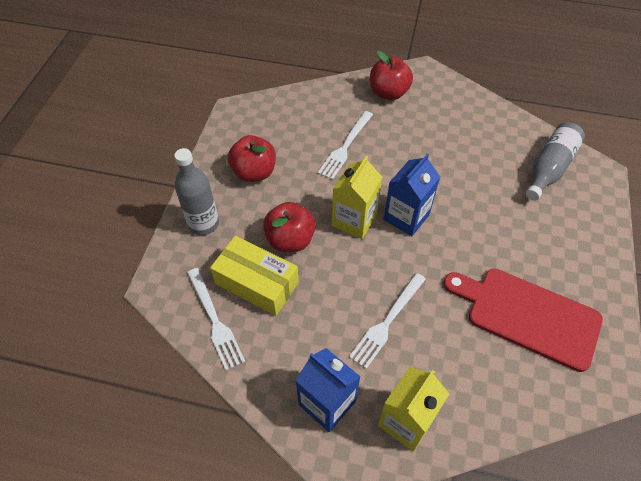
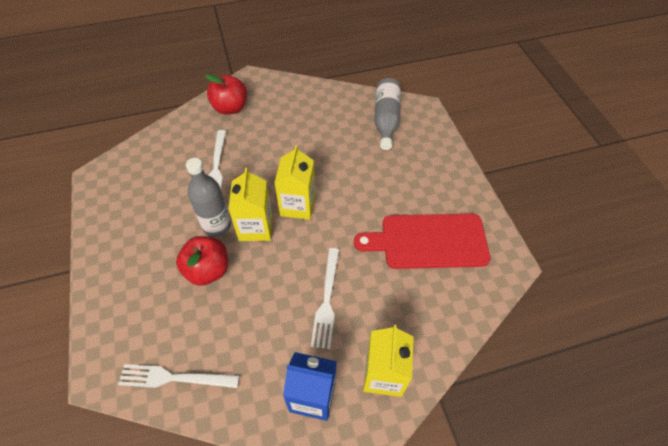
camera: 30 degrees left, 0 degrees up
(203, 224) = (117, 293): grey bottle -> grey bottle (217, 226)
(215, 321) = (174, 378): white fork -> white fork turned 150 degrees clockwise
(254, 172) = (143, 225): red apple -> none
(257, 283) = (196, 323): yellow box -> none
(406, 217) = (297, 205): blue carton -> yellow carton

